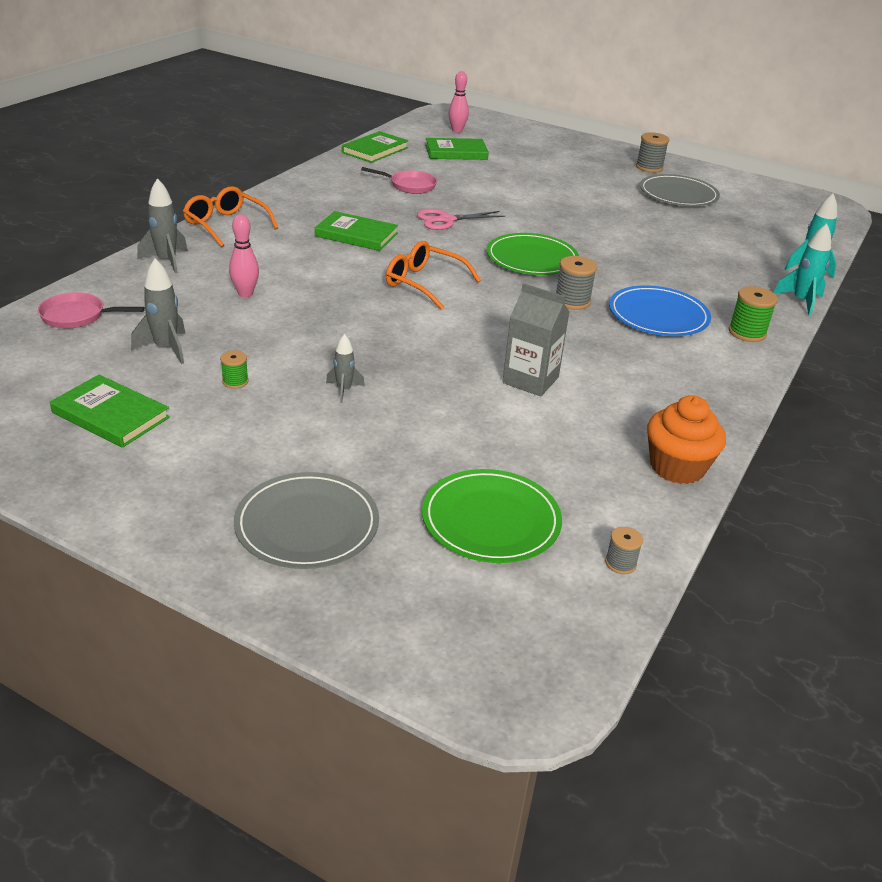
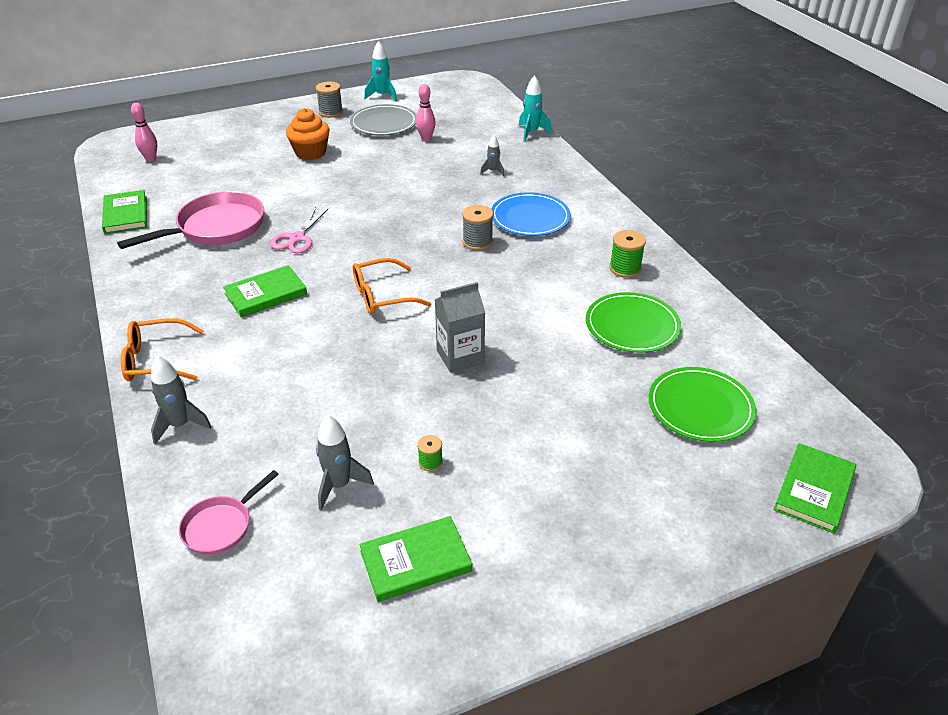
camera: 50 degrees left, 5 degrees up
(245, 293) = (295, 399): pink bowling pin -> pink bowling pin (426, 138)
(307, 525) = (648, 500): grey plate -> none
(344, 390) = (495, 406): grey rocket -> grey rocket (493, 171)
(410, 186) = (216, 228): pink pan -> pink pan, size x1.88
(456, 152) = (189, 178): green book -> green book (814, 490)
(530, 380) = (558, 311): grey carton -> grey carton (460, 356)
(532, 258) = (401, 229): green plate -> green plate (632, 326)
(620, 563) = (775, 374): grey spool -> none
(677, 467) = (699, 302): orange cupcake -> orange cupcake (310, 153)
(747, 333) = (582, 197): green spool -> green spool (625, 268)
(801, 302) = (566, 158): turquoise rocket -> turquoise rocket (382, 96)

